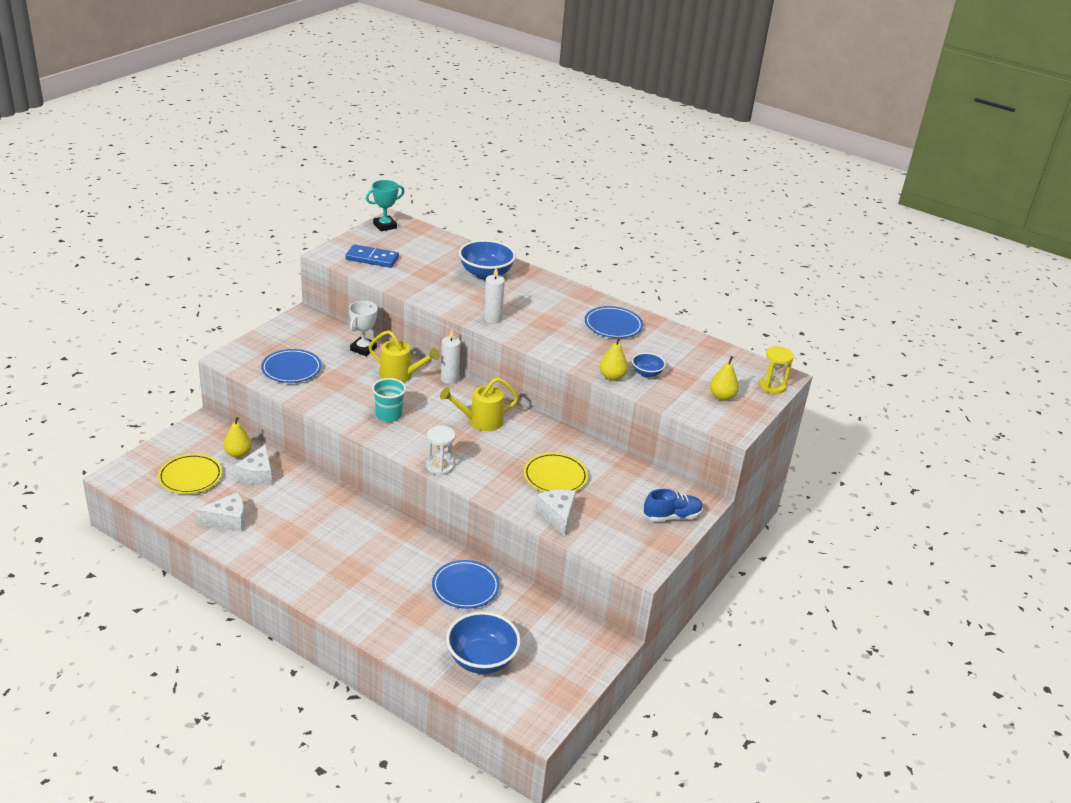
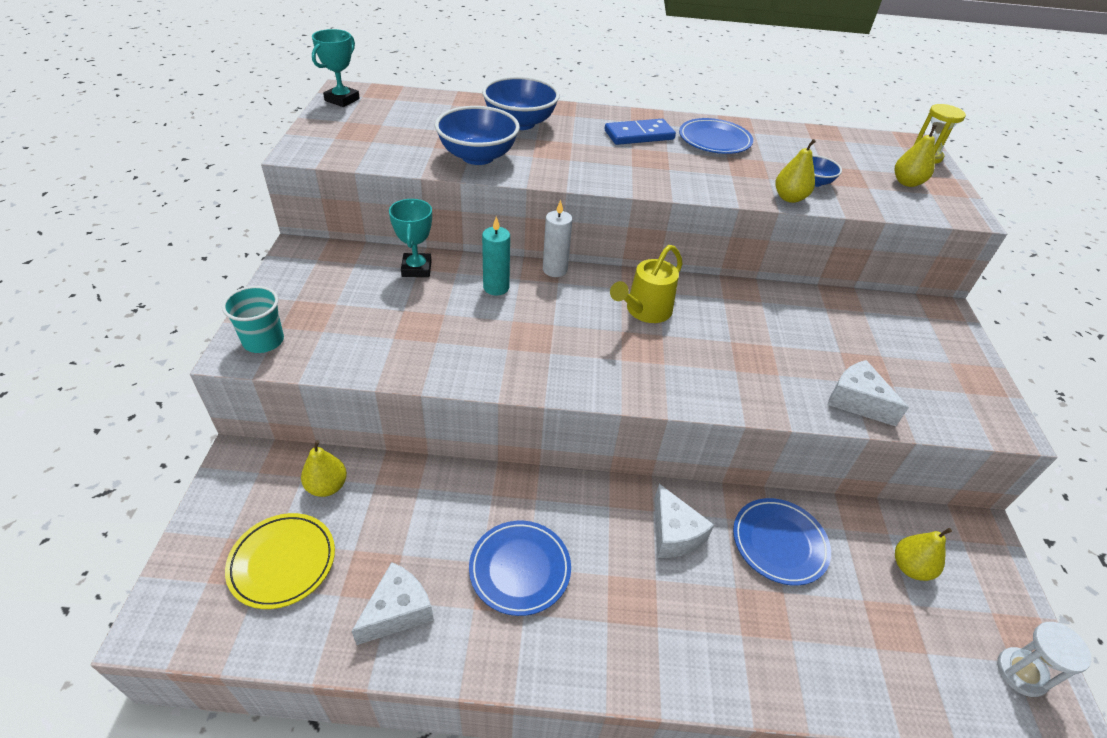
camera: 30 degrees left, 10 degrees up
(257, 474) = (381, 507): white cheese -> white cheese (674, 533)
(291, 369) = (346, 333): blue plate -> blue plate (520, 569)
(363, 349) = (416, 269): white trophy -> turquoise trophy
(372, 258) = (365, 142): blue domino -> blue domino (639, 135)
(388, 415) = (534, 348): turquoise cup -> turquoise cup (263, 341)
(401, 376) = (496, 287): yellow watering can -> turquoise candle
(439, 466) = (666, 395): white hourglass -> white hourglass (1021, 673)
(481, 659) = (905, 648): blue bowl -> blue bowl (478, 156)
(492, 319) = (588, 172): white candle -> none
(534, 634) = (910, 567): none -> yellow pear
(555, 477) = (795, 348): yellow plate -> none
(672, 516) = (948, 344): blue shoe -> none

